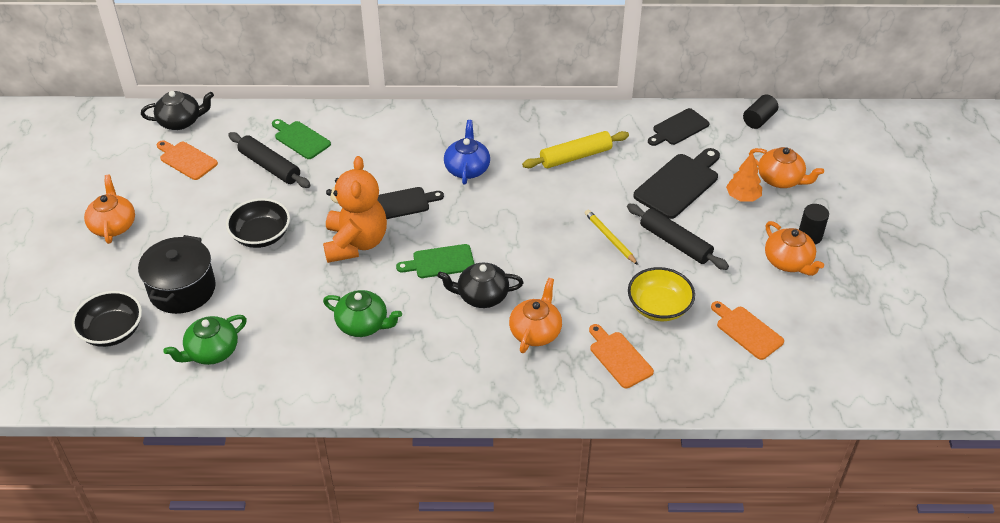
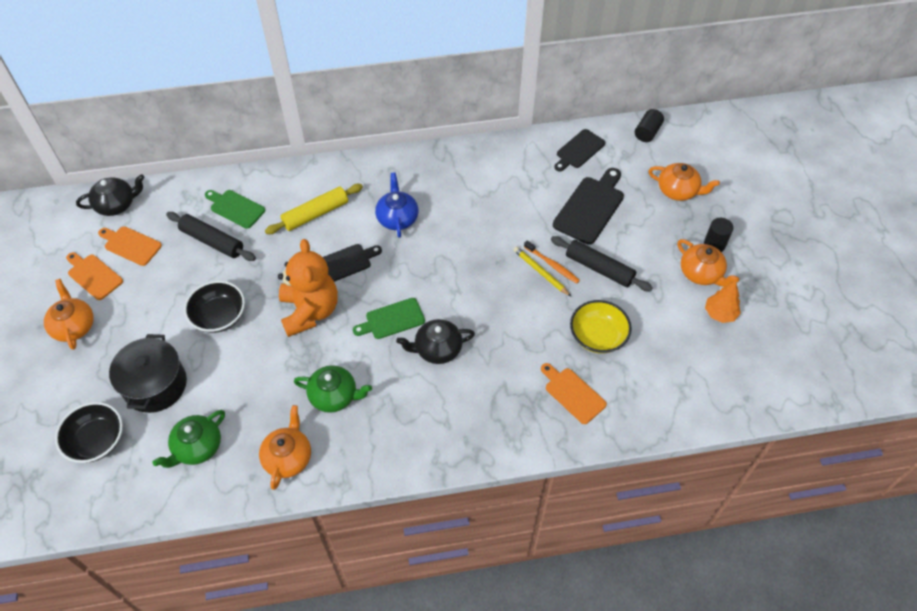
camera: 10 degrees left, 10 degrees up
(535, 331) = (493, 378): orange teapot -> orange teapot (288, 457)
(575, 156) = (493, 192): yellow rolling pin -> yellow rolling pin (315, 214)
(624, 233) = (552, 265): none -> orange toothbrush
(742, 197) = (648, 213): orange tree -> orange tree (720, 313)
(747, 331) = (679, 348): orange cutting board -> orange cutting board (93, 275)

